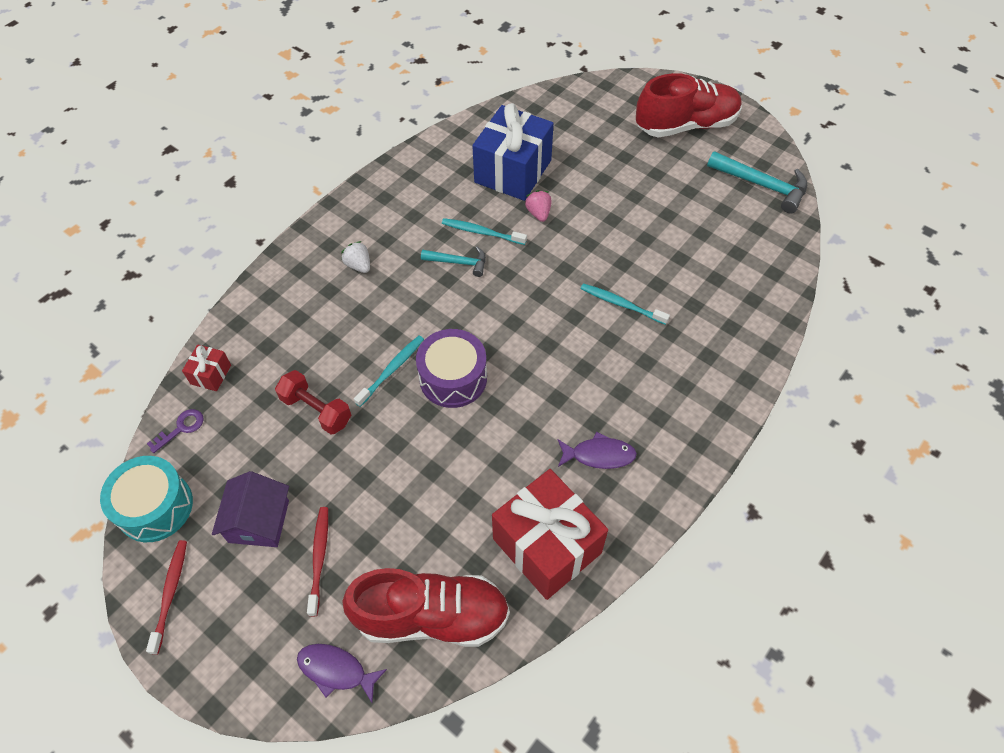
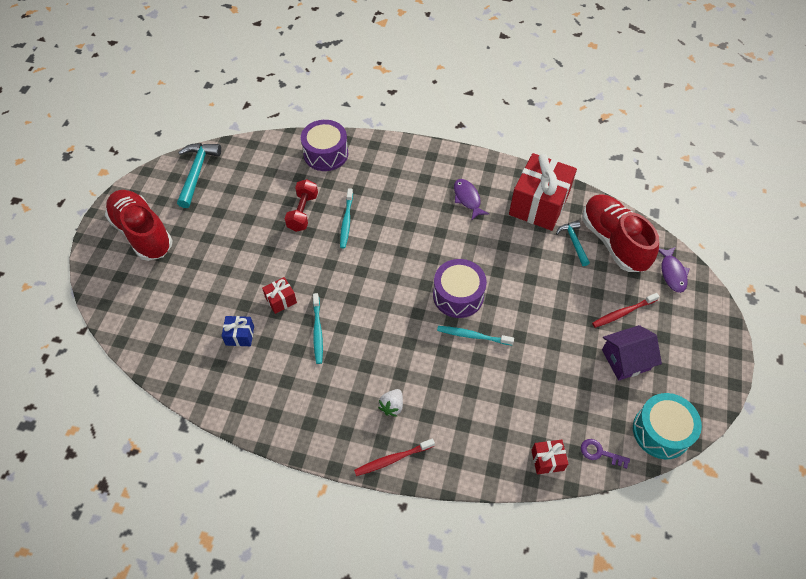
camera: 115 degrees left, 0 degrees up
(170, 593) = (700, 384): red toothbrush -> red toothbrush (392, 459)
(316, 410) = (531, 368): red dumbbell -> red dumbbell (303, 212)
(458, 262) = (355, 335): turquoise hammer -> turquoise hammer (573, 242)
(513, 171) = (240, 335): blue gift -> blue gift, size x0.45
(538, 213) = (281, 300): pink strawberry -> red gift
(749, 318) = (326, 154): none -> purple drum

